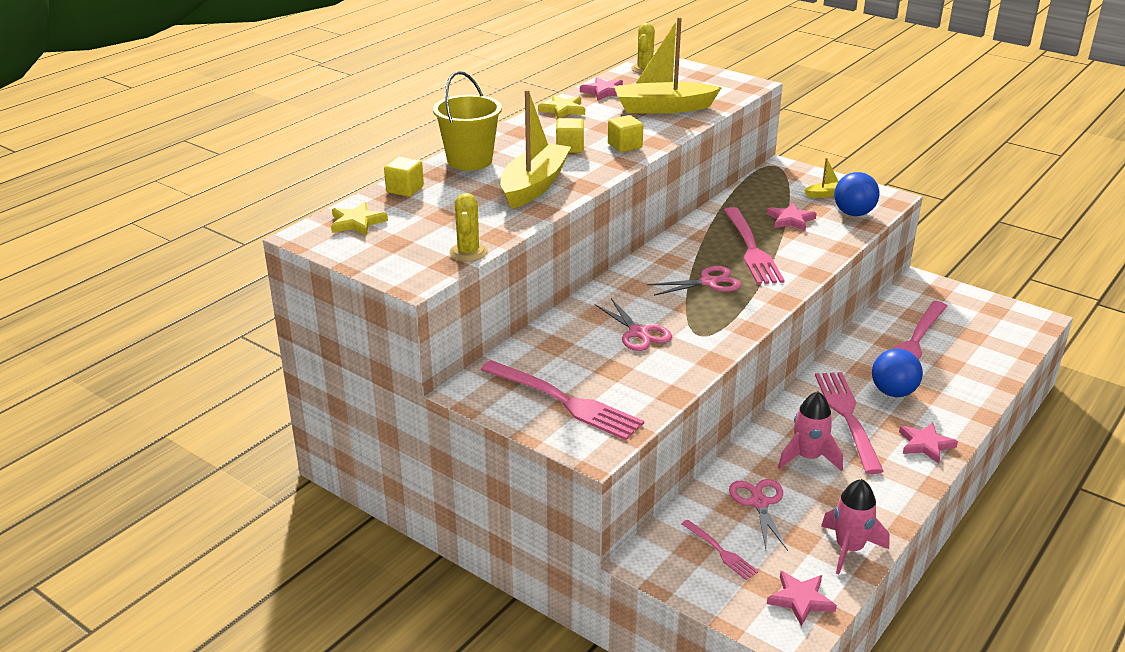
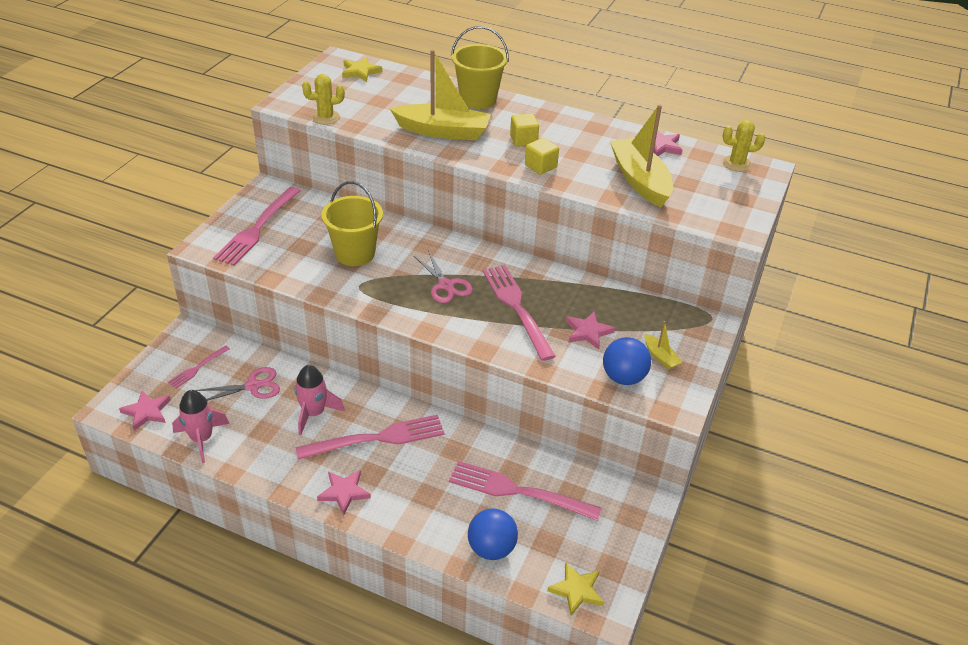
camera: 75 degrees right, 10 degrees up
(405, 189) = (418, 81): yellow cube -> none
(563, 110) = (604, 129): yellow star -> yellow star (576, 590)
(638, 333) = (355, 253): pink scissors -> yellow bucket
(751, 249) = (517, 308): pink fork -> pink fork turned 90 degrees clockwise
(893, 392) = (423, 471): blue ball -> blue ball (491, 548)

